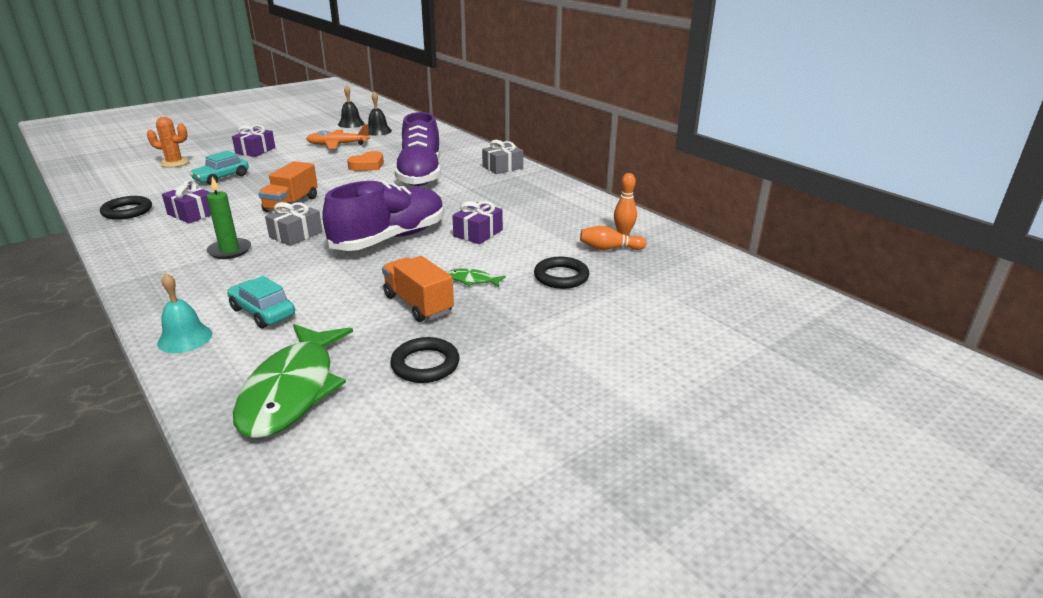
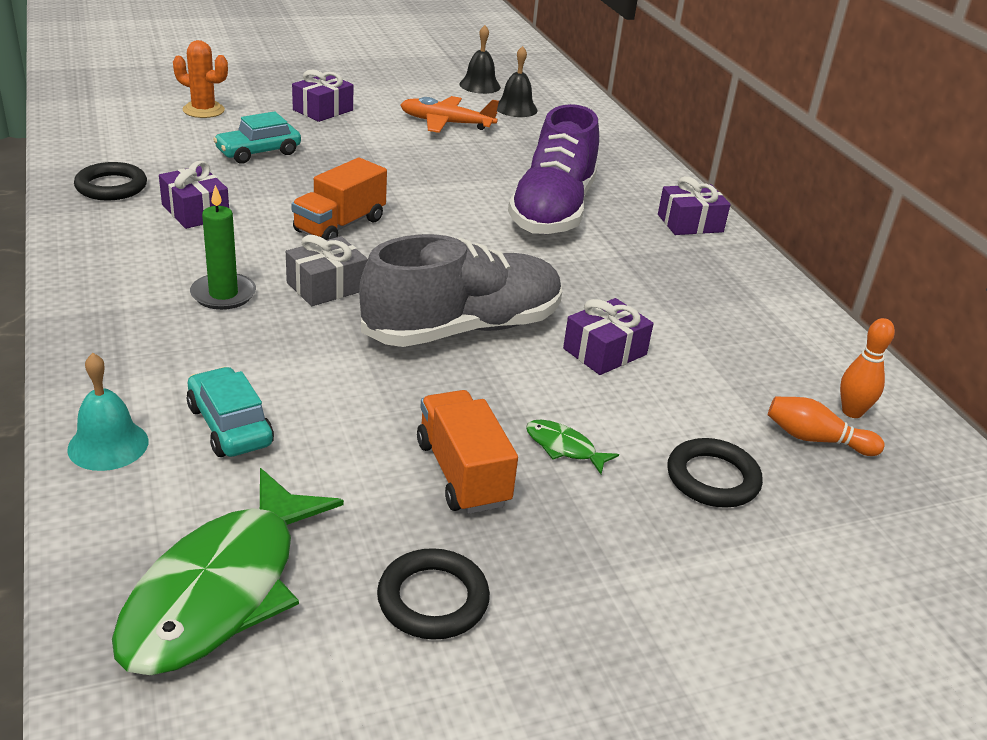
camera: 15 degrees right, 5 degrees up
(367, 165) = (477, 173): orange heart -> none
(390, 238) = (462, 328): purple shoe -> grey shoe
(502, 167) = (690, 223): grey gift -> purple gift

